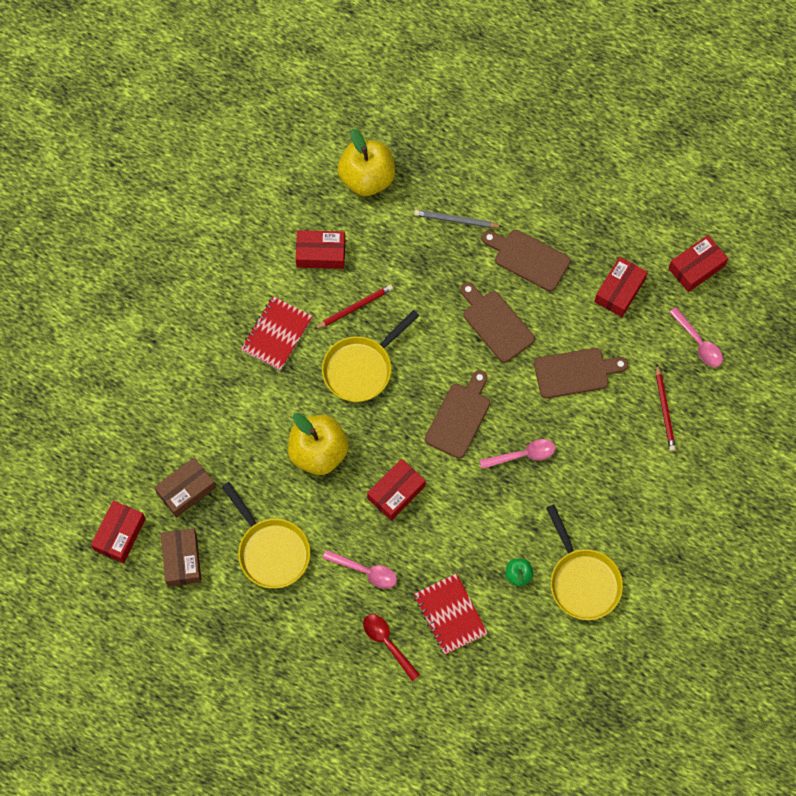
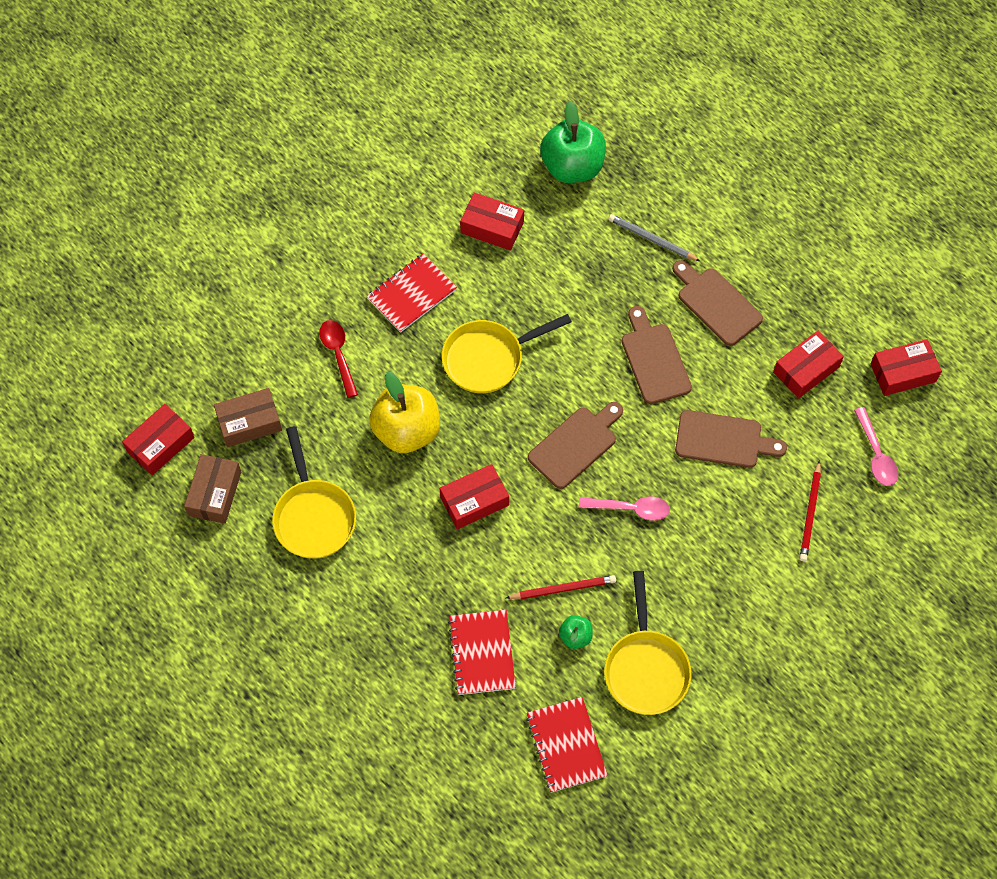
camera: 20 degrees right, 5 degrees down
(354, 307) = (506, 294): red pencil -> red pencil (563, 588)
(365, 571) = (407, 574): pink spoon -> none
(367, 178) = (572, 167): yellow apple -> green apple
(387, 643) = (400, 659): red spoon -> red spoon (338, 354)
(544, 664) = (566, 745): none -> red notebook

